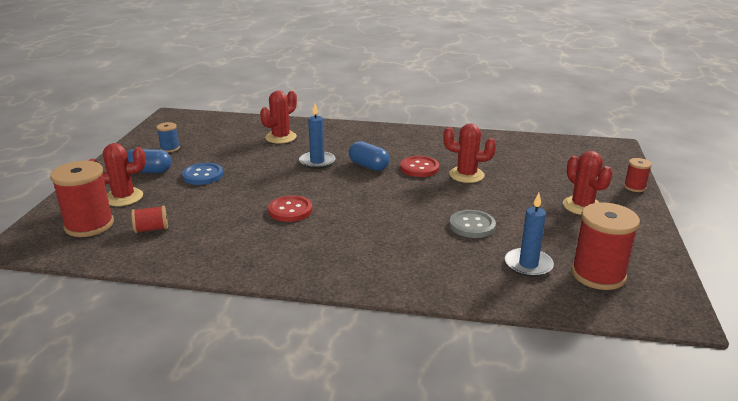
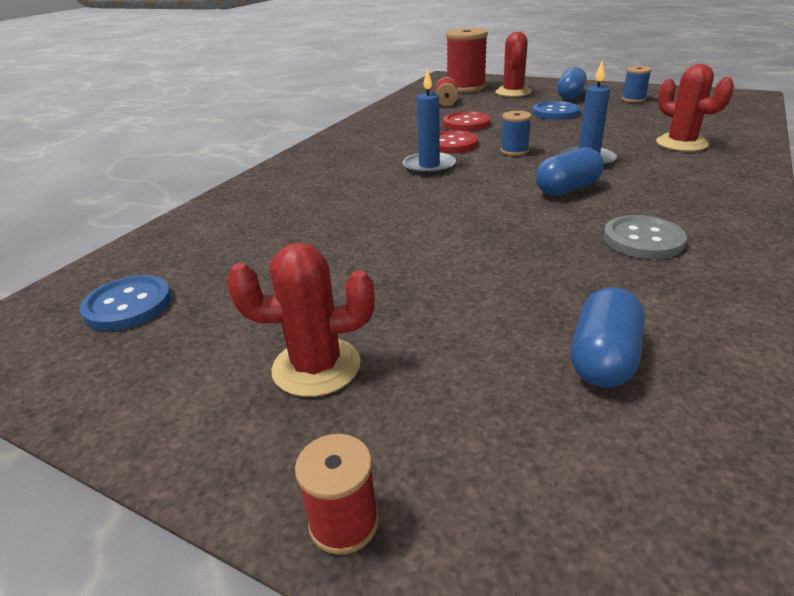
camera: 110 degrees right, 5 degrees up
(302, 185) = (514, 151): none -> blue spool
(419, 168) = (553, 225): red button -> red button (466, 123)
(466, 175) = (512, 263): red cactus -> none
(472, 225) = (339, 236): grey button -> grey button (643, 240)
(522, 156) = (603, 359): none -> blue capsule
(528, 265) = (212, 256): blue candle -> blue candle (429, 166)
(598, 274) = (128, 305): red spool -> blue button

